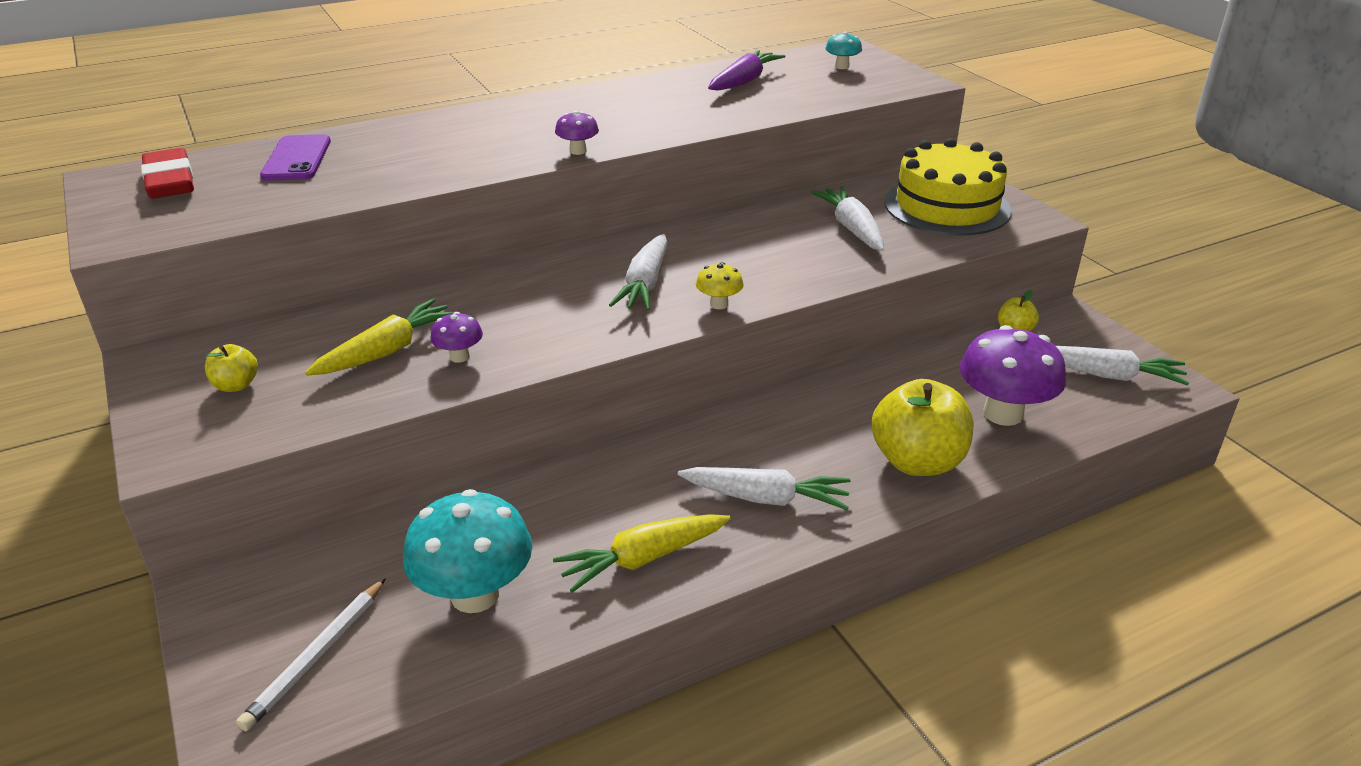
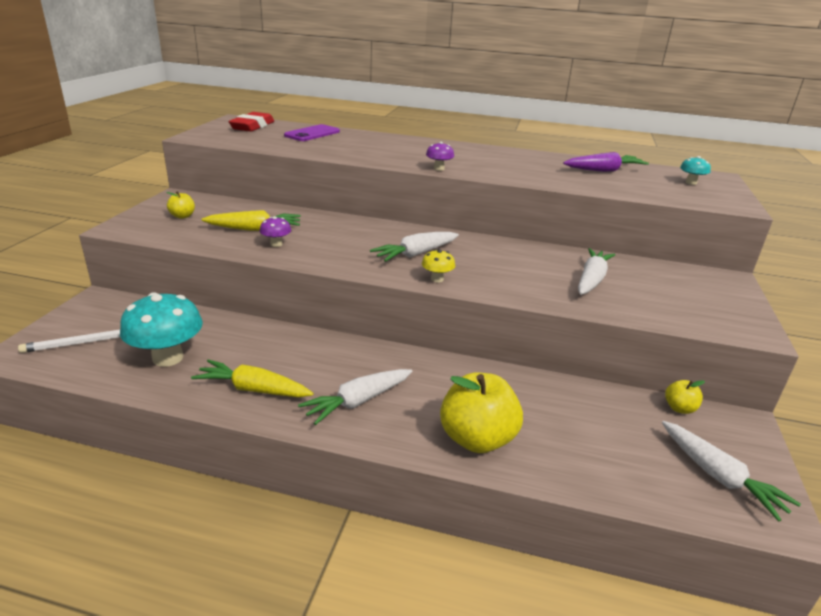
camera: 40 degrees right, 5 degrees down
(766, 498) = (357, 402): white carrot -> white carrot turned 90 degrees clockwise
(947, 206) = (688, 296): yellow cake -> none
(1003, 413) = (585, 449): purple mushroom -> none

